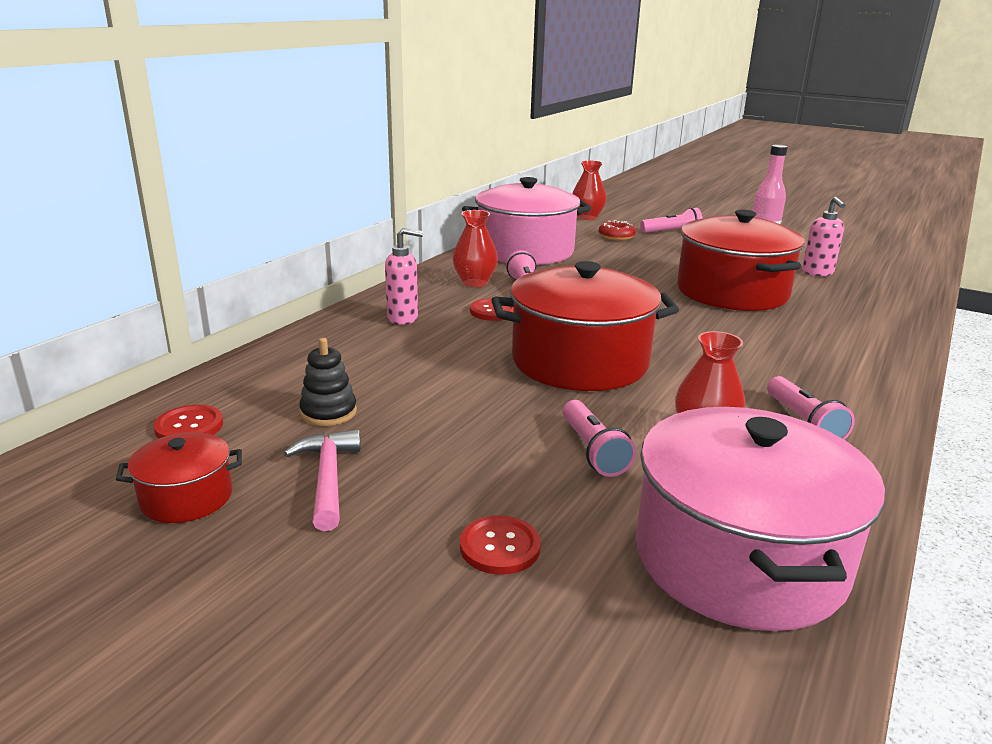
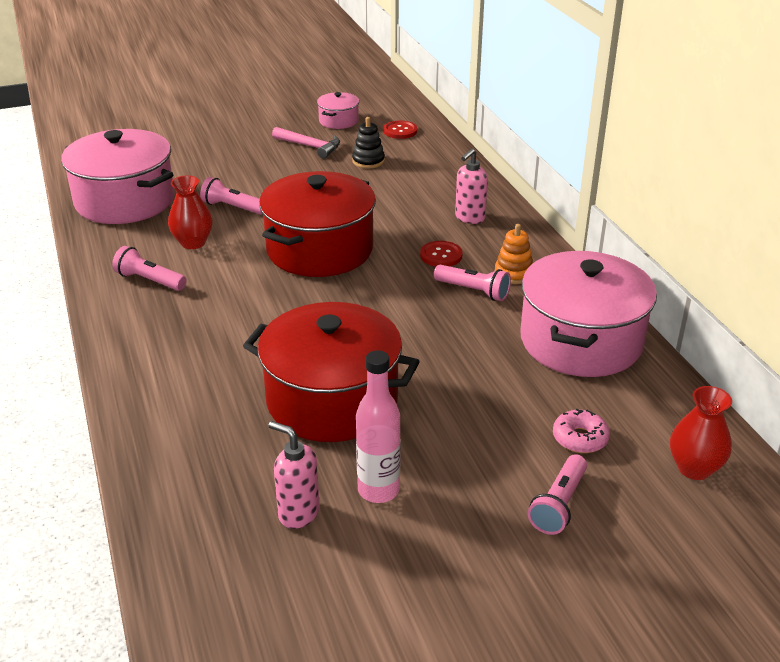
camera: 130 degrees right, 10 degrees up
(187, 497) = (338, 121): red pot -> pink pot
(474, 283) = (513, 273): red vase -> orange stacking toy
(500, 547) = (213, 162): red button -> none
(616, 236) = (580, 438): red donut -> pink donut

